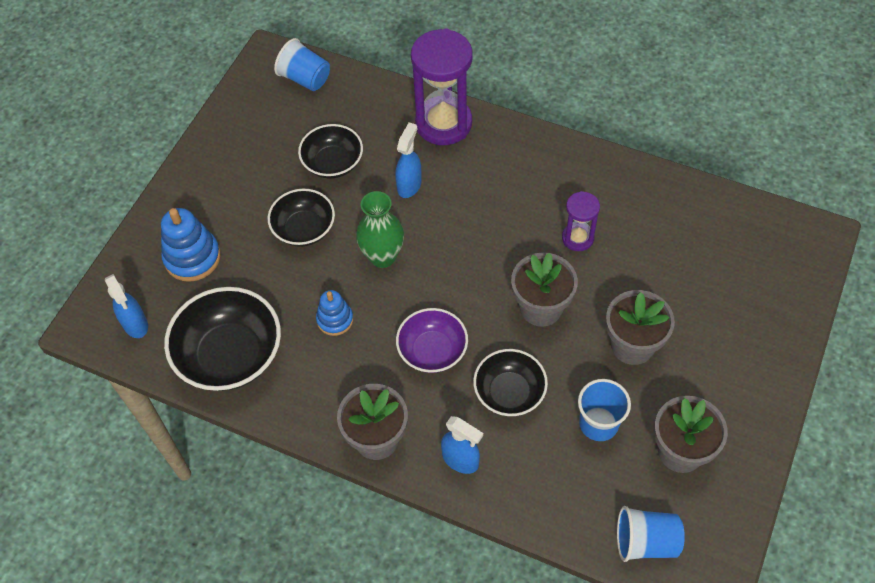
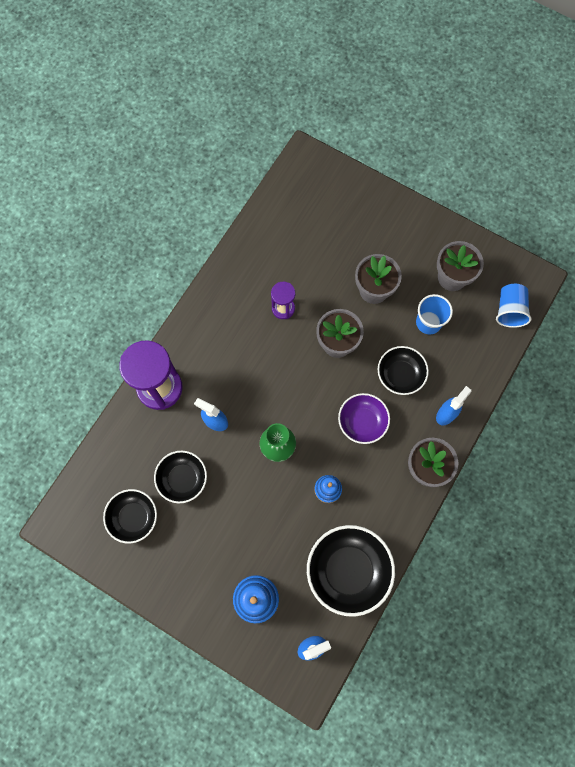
camera: 85 degrees left, 15 degrees up
(304, 229) = (243, 507): black bowl -> black bowl (133, 517)
(305, 78) = (88, 495): blue cup -> none

